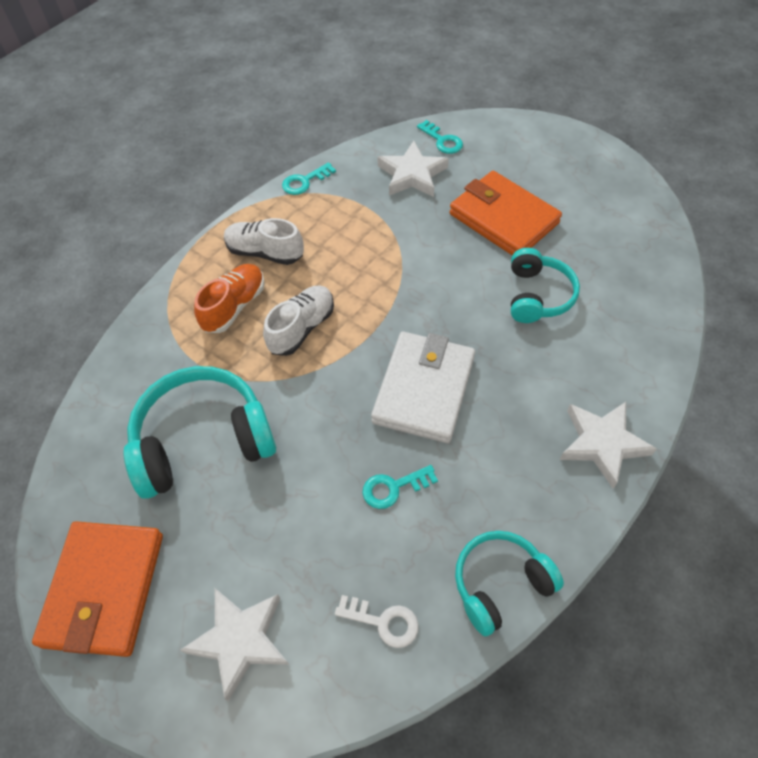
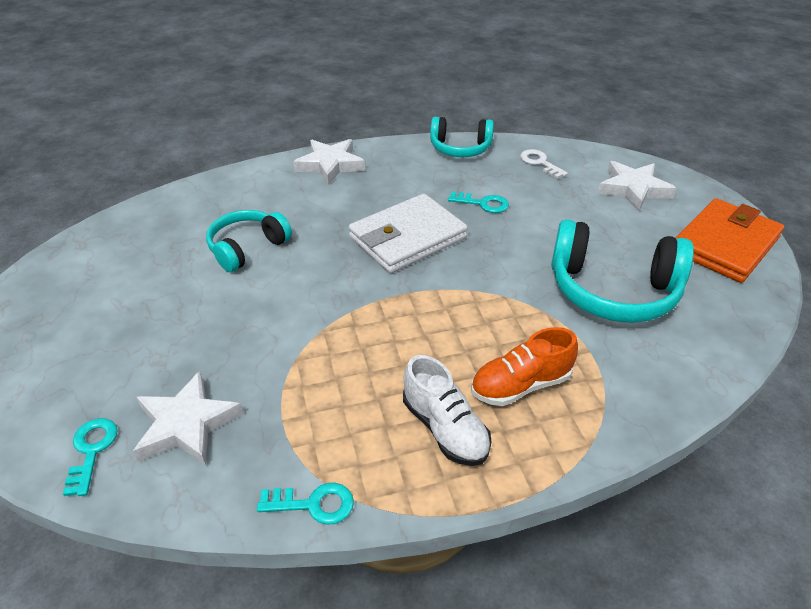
camera: 145 degrees left, 15 degrees down
(302, 328) = (466, 328): white shoe -> none
(503, 218) = (177, 318): orange wallet -> none

